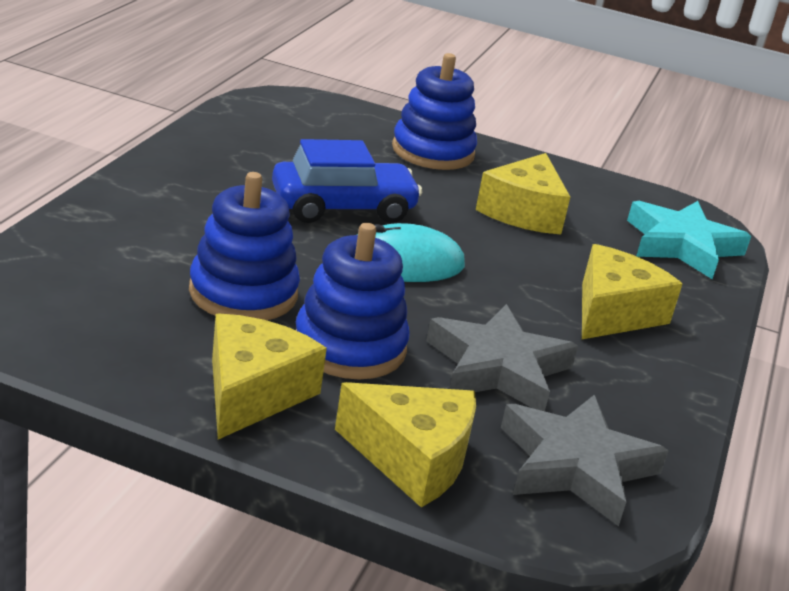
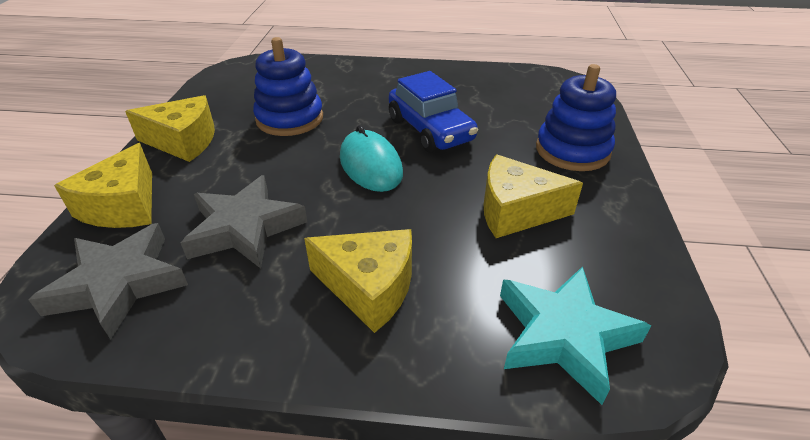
camera: 80 degrees right, 10 degrees up
(349, 347) = (246, 163): blue stacking toy -> none

